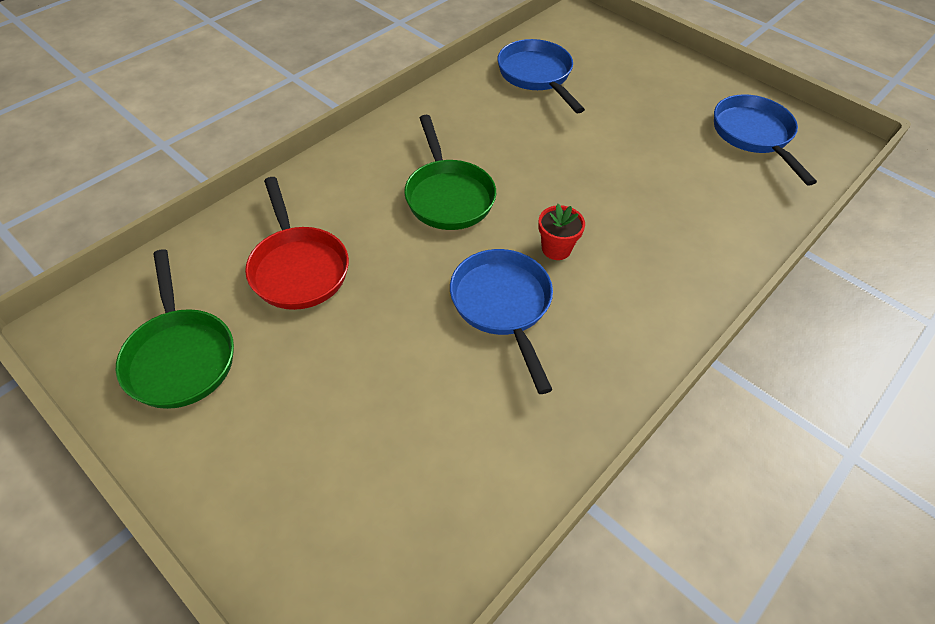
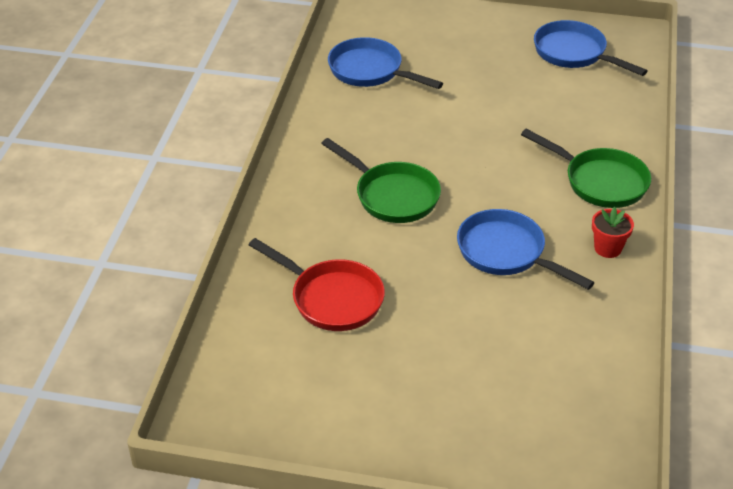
camera: 30 degrees left, 10 degrees down
(180, 356) = (309, 397): green pan -> green pan (600, 181)
(556, 249) = (507, 197): red flower pot -> red flower pot (607, 248)

